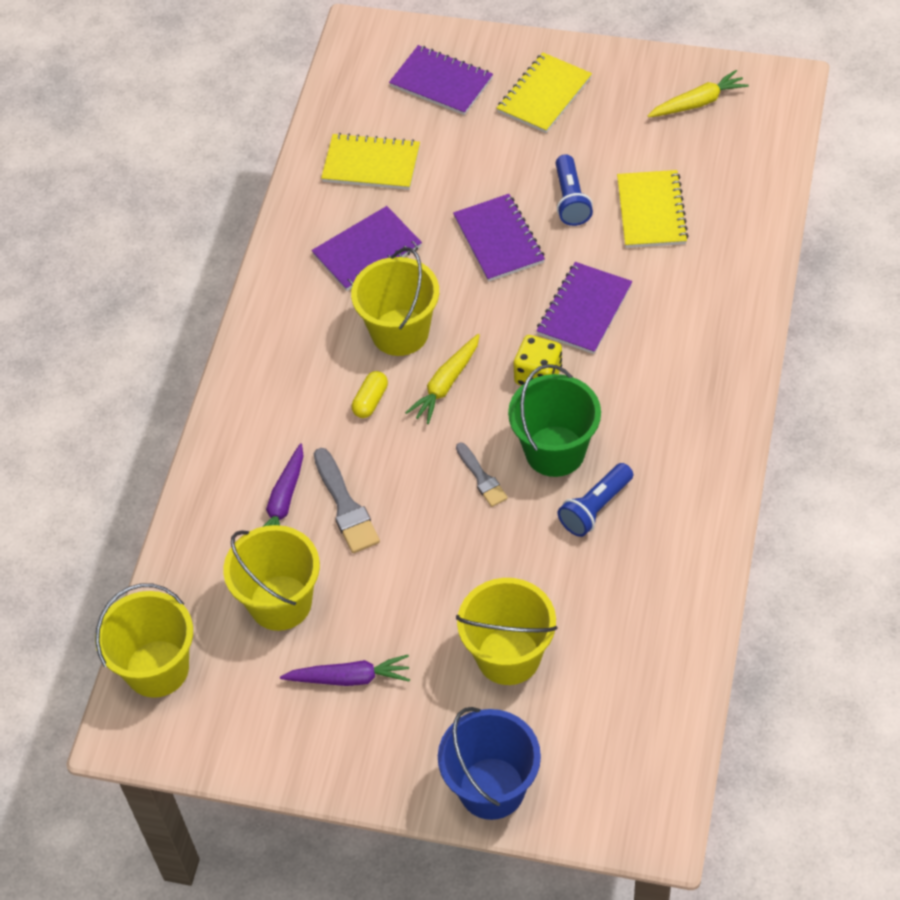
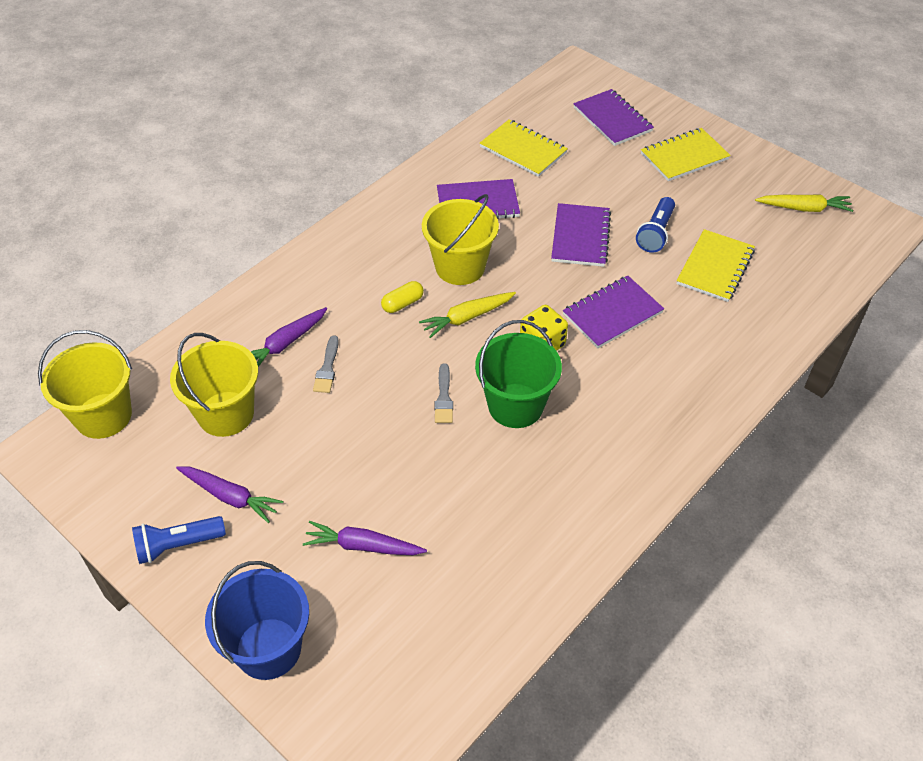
camera: 25 degrees right, 5 degrees down
(345, 506) = (327, 368): grey brush -> grey brush, size x0.64
(508, 656) = (363, 546): yellow bucket -> purple carrot
(595, 508) = (517, 465): blue flashlight -> blue flashlight (178, 545)

